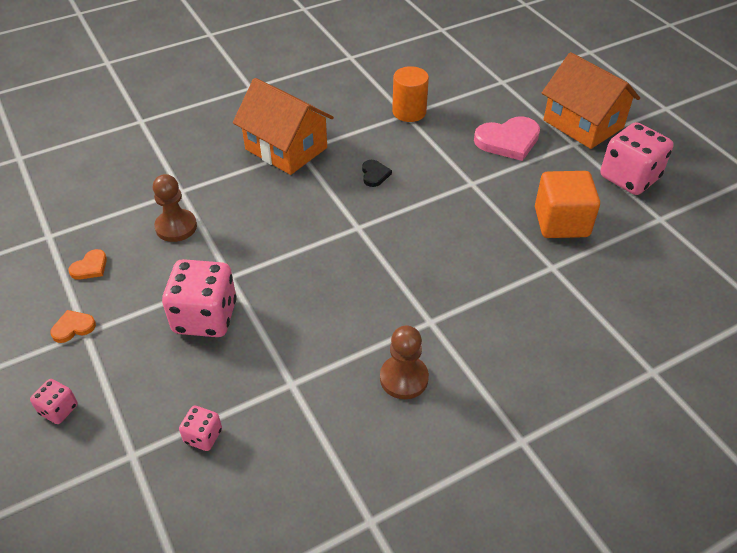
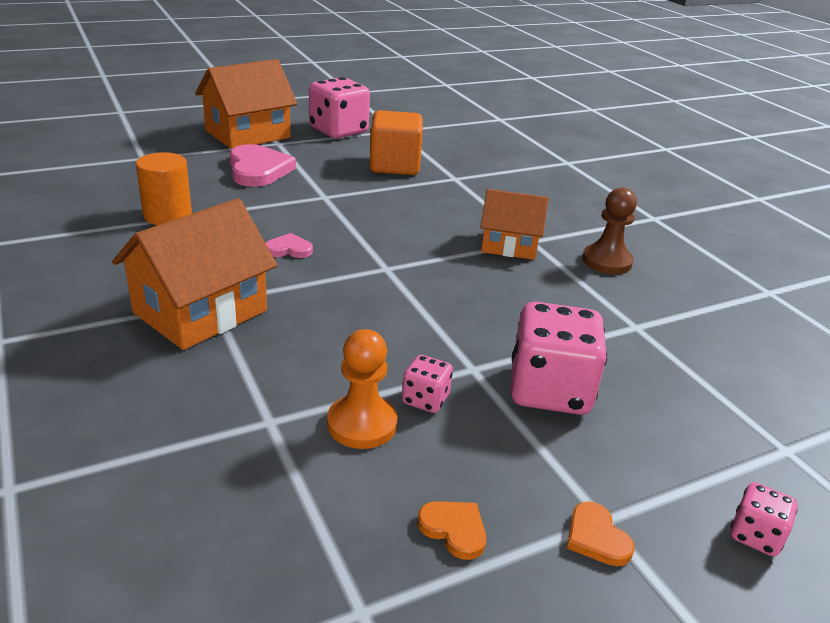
camera: 90 degrees left, 15 degrees down
(176, 227) = (362, 424): brown pawn -> orange pawn
(203, 436) = (731, 390): pink dice -> pink dice (425, 399)
(374, 174) = (289, 249): black heart -> pink heart
(416, 304) = (509, 245): none -> orange house

